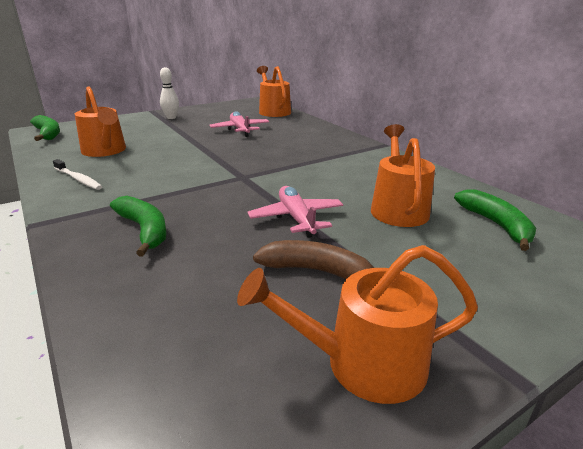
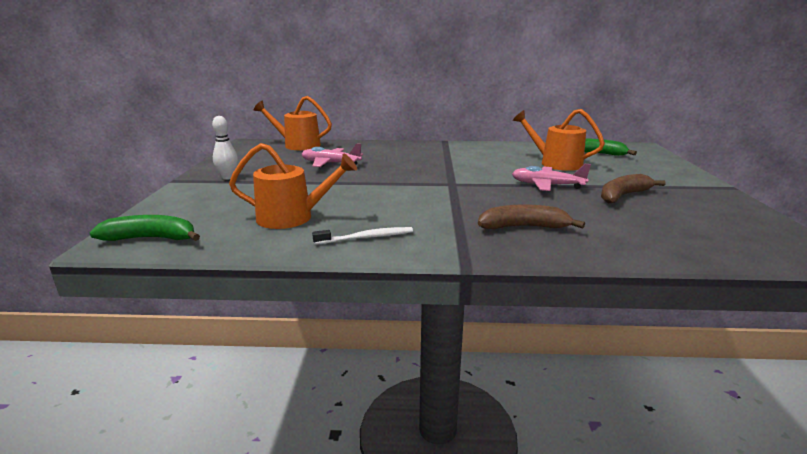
camera: 55 degrees left, 5 degrees down
(144, 230) = (523, 227): green banana -> brown banana
(363, 363) = (714, 206): orange watering can -> none

